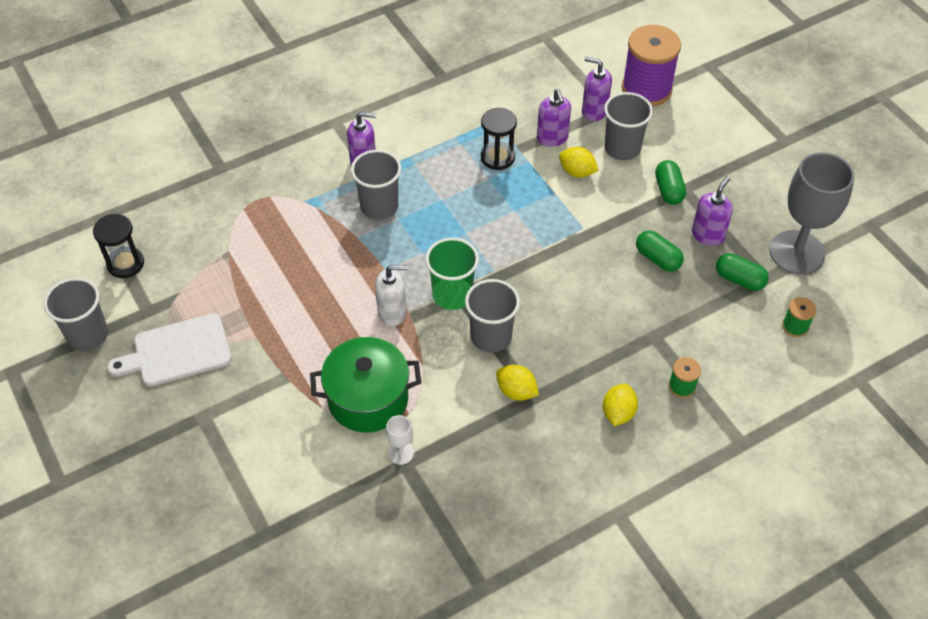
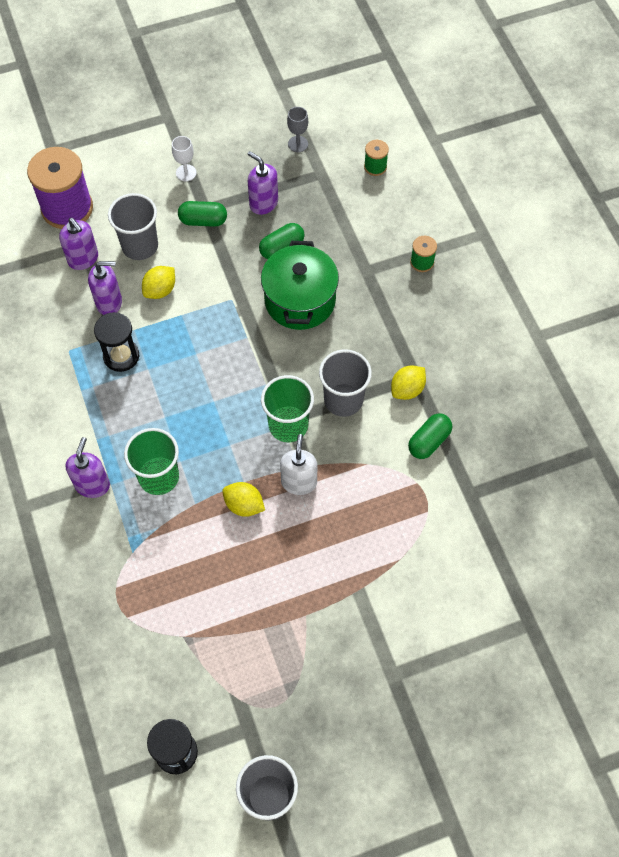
camera: 80 degrees left, 10 degrees up
(177, 351) = (308, 697): white cutting board -> none
(368, 399) = (396, 517): green pot -> green pot (300, 300)
(379, 206) = (159, 477): grey cup -> green cup
(401, 453) = (458, 495): white goblet -> white goblet (186, 173)
(594, 111) = (83, 259): purple soap dispenser -> purple soap dispenser turned 75 degrees counterclockwise
(618, 413) = (441, 315): yellow lemon -> yellow lemon (244, 505)
(739, 279) = (318, 193): green capsule -> green capsule (429, 441)
(797, 252) = (298, 144): grey goblet -> grey goblet, size x0.41

